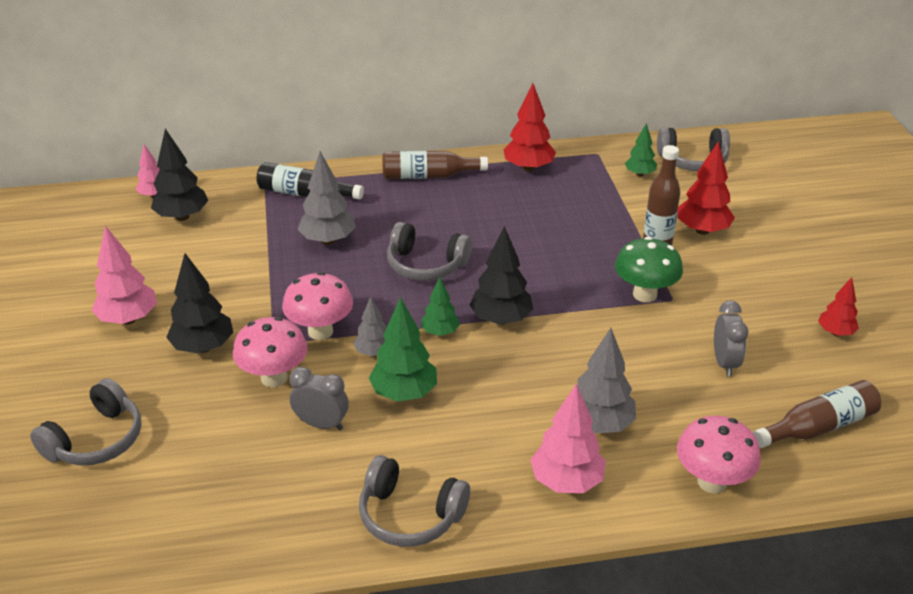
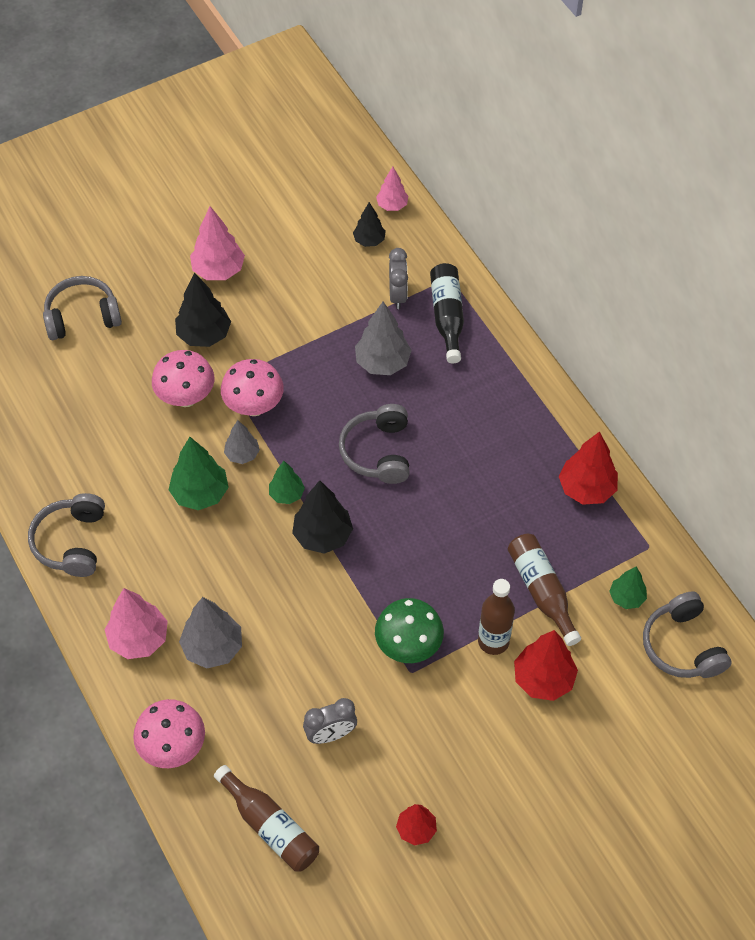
camera: 70 degrees right, 20 degrees up
(96, 440) = (82, 316): grey headphones -> grey headphones turned 150 degrees clockwise
(182, 217) = (369, 241): black tree -> black tree, size x0.61
(321, 424) = (146, 450): grey clock -> grey clock (398, 295)
(428, 176) = (527, 405): brown bottle -> brown bottle (541, 590)

